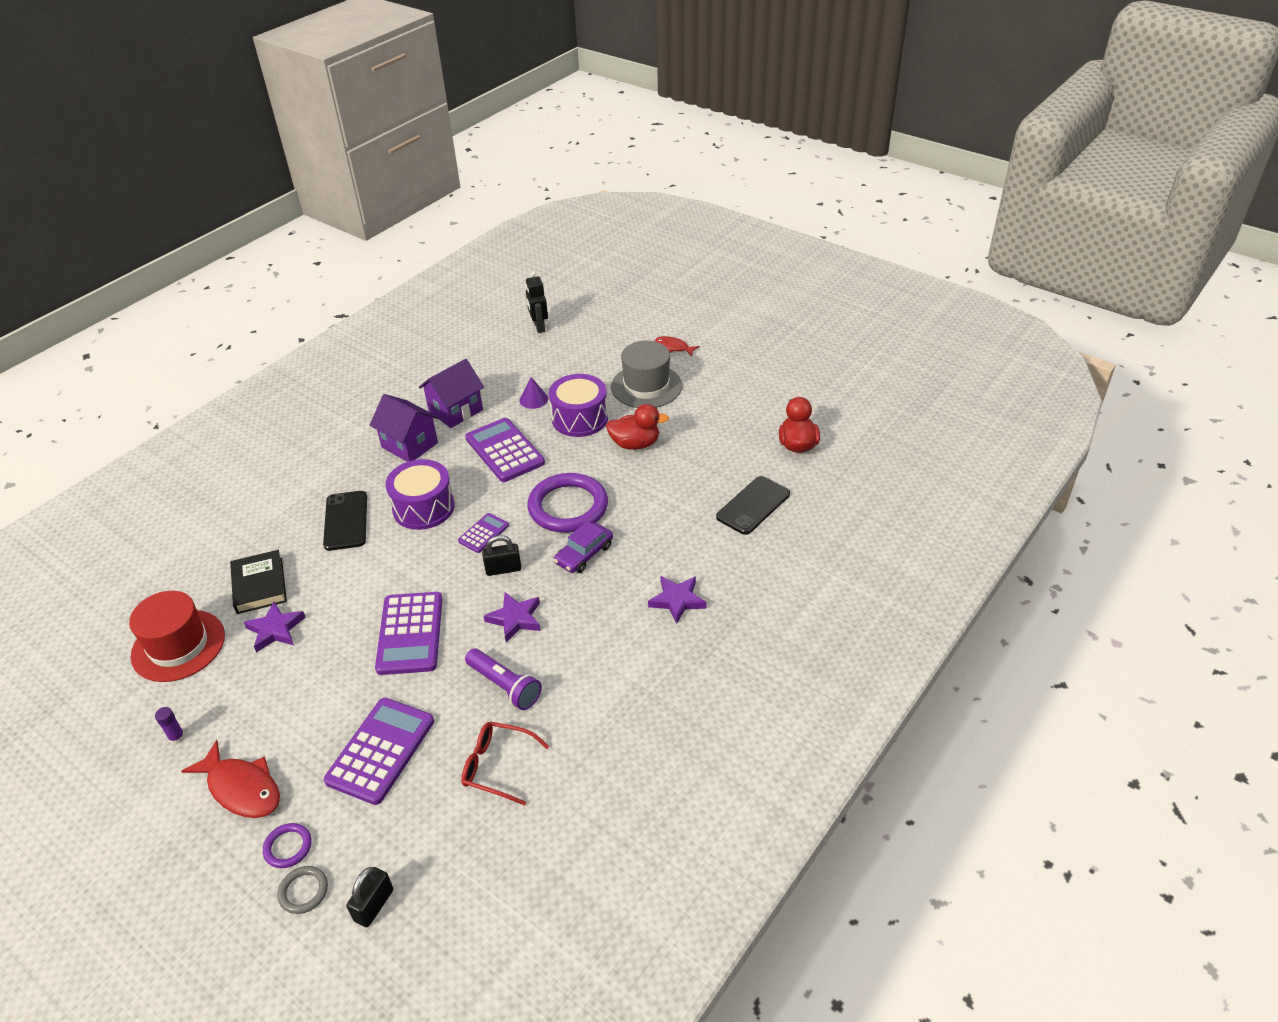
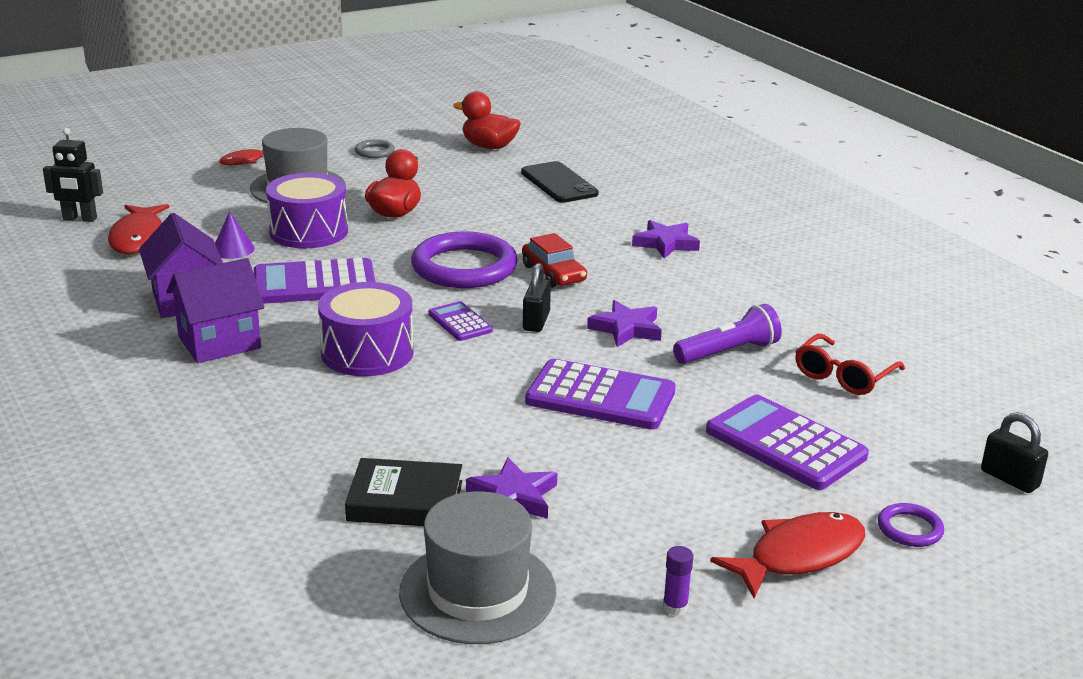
camera: 70 degrees left, 15 degrees down
(178, 645) = (478, 591): red hat -> grey hat
(303, 891) = (979, 524): grey ring -> grey ring (374, 152)
(346, 521) = (332, 412): black phone -> none
(527, 358) = (139, 238): none -> red fish
(584, 554) = (553, 273): purple car -> red car

